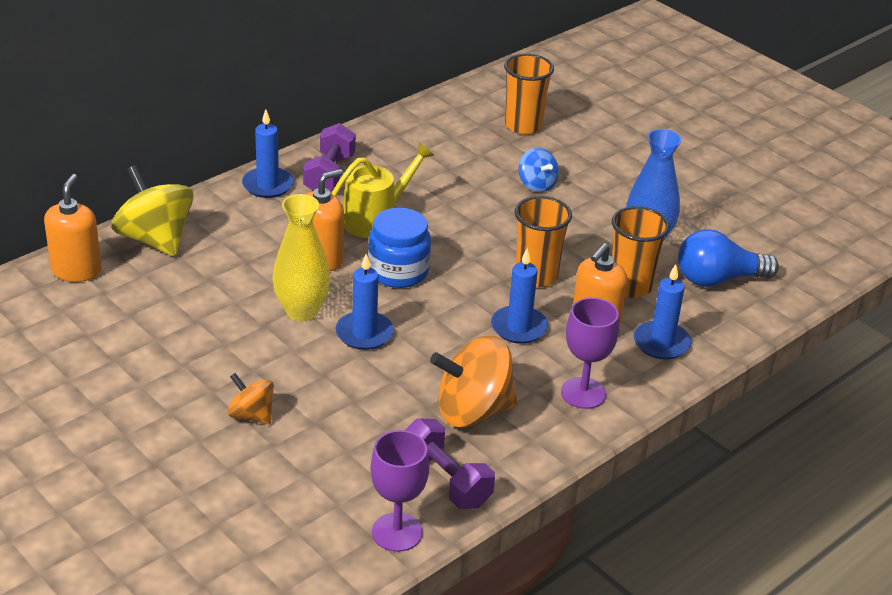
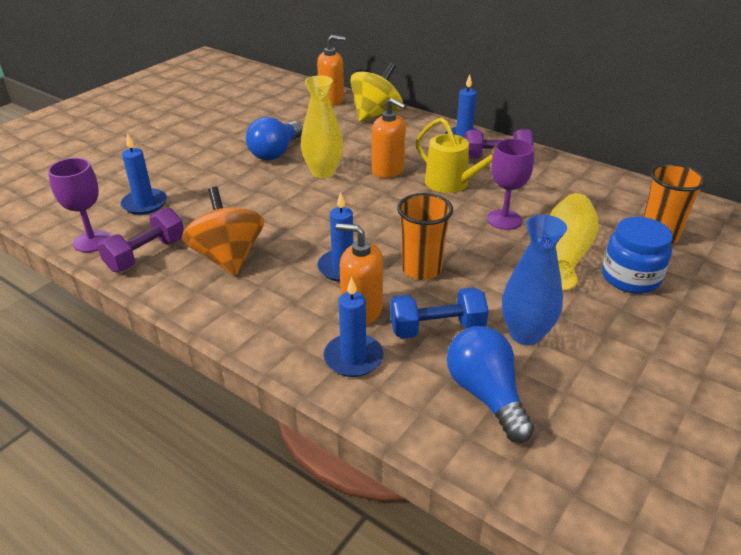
camera: 80 degrees right, 0 degrees up
(224, 346) = (276, 152): none -> blue light bulb
(251, 415) = (208, 172): orange spinning top -> none
(364, 333) = (307, 199): blue candle -> blue candle (144, 204)
(398, 271) = (390, 202): blue jar -> blue jar (630, 277)
(537, 184) = (566, 254): blue spinning top -> yellow vase
(583, 393) = (263, 313): purple goblet -> purple goblet (504, 219)
(630, 286) = (437, 328): orange cup -> blue dumbbell

